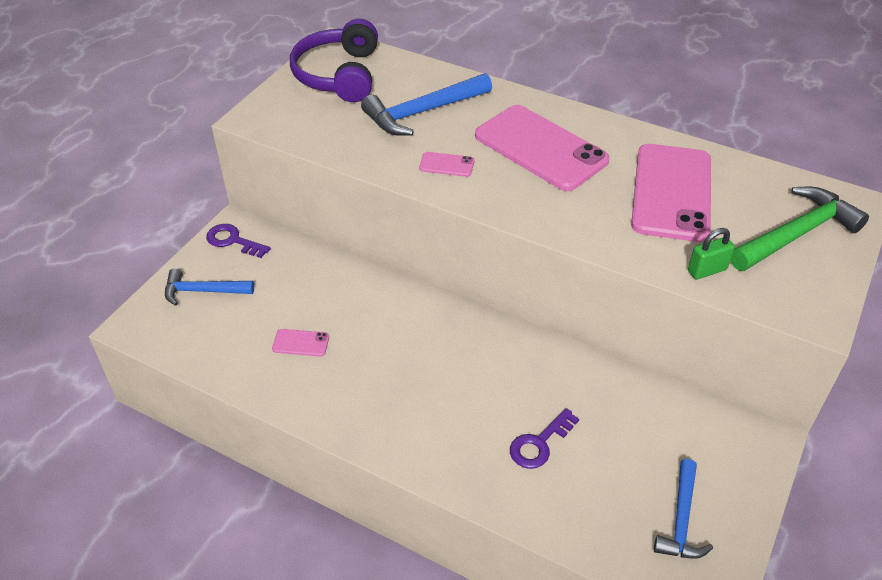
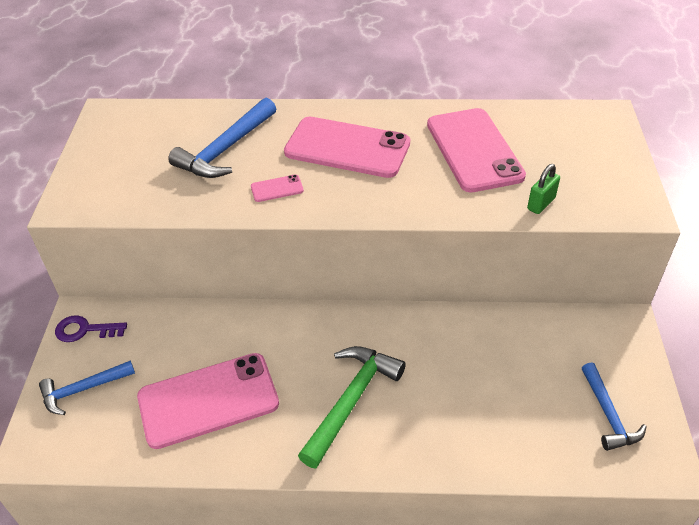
camera: 25 degrees left, 0 degrees up
(301, 343) = (208, 400): pink phone -> pink phone, size x2.48
(339, 75) = (126, 139): purple headphones -> none
(539, 443) = (466, 400): purple key -> none
(797, 233) = (584, 151): green hammer -> green hammer (351, 400)

